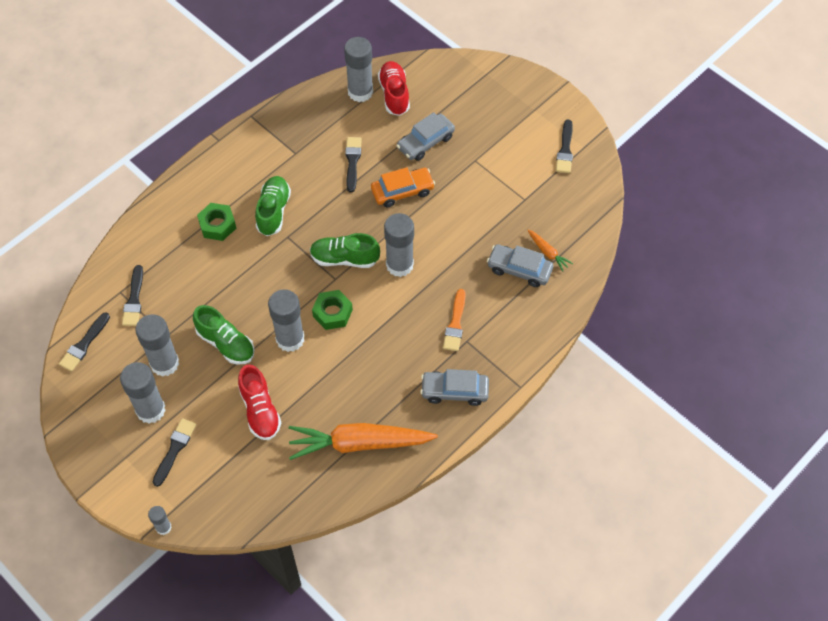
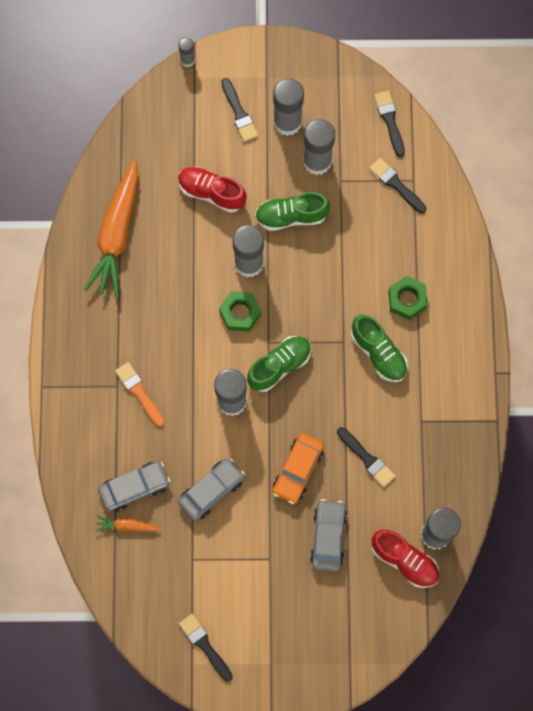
camera: 135 degrees right, 15 degrees up
(358, 444) = (117, 234): orange carrot -> orange carrot turned 150 degrees clockwise
(454, 391) = (87, 337): grey car -> grey car (211, 490)

